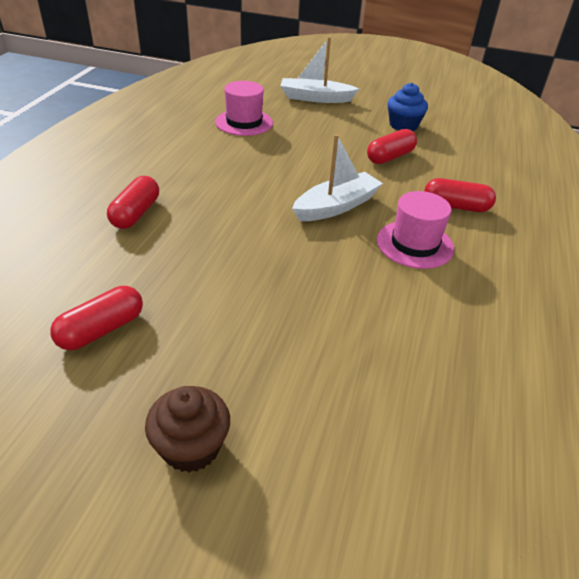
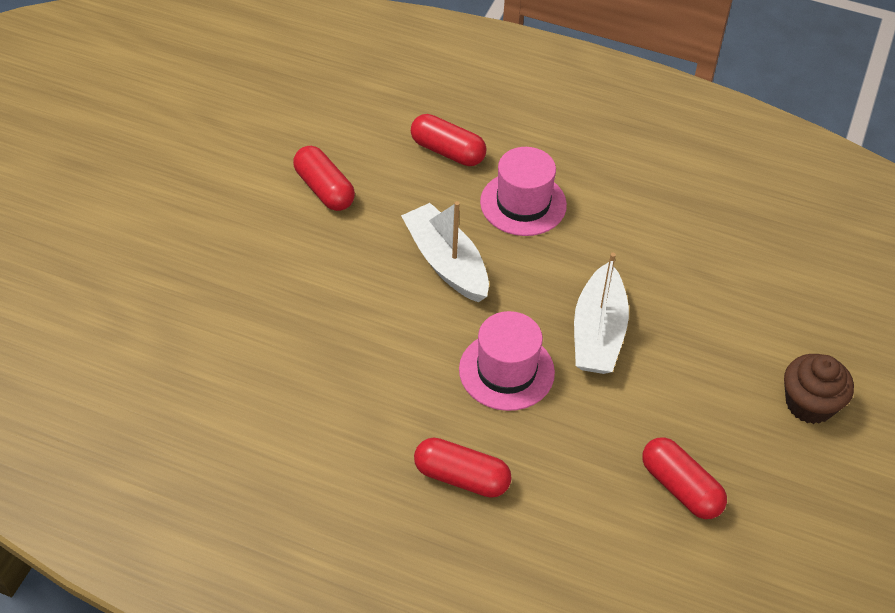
camera: 85 degrees left, 10 degrees up
(244, 122) = (197, 350): pink hat -> pink hat (506, 371)
(315, 98) = (116, 249): white boat -> white boat (598, 333)
(403, 125) = (230, 157): blue cupcake -> none
(456, 206) = (447, 151): red capsule -> red capsule turned 75 degrees counterclockwise

